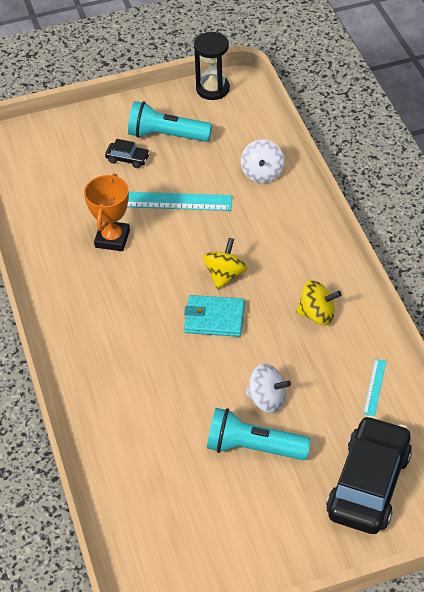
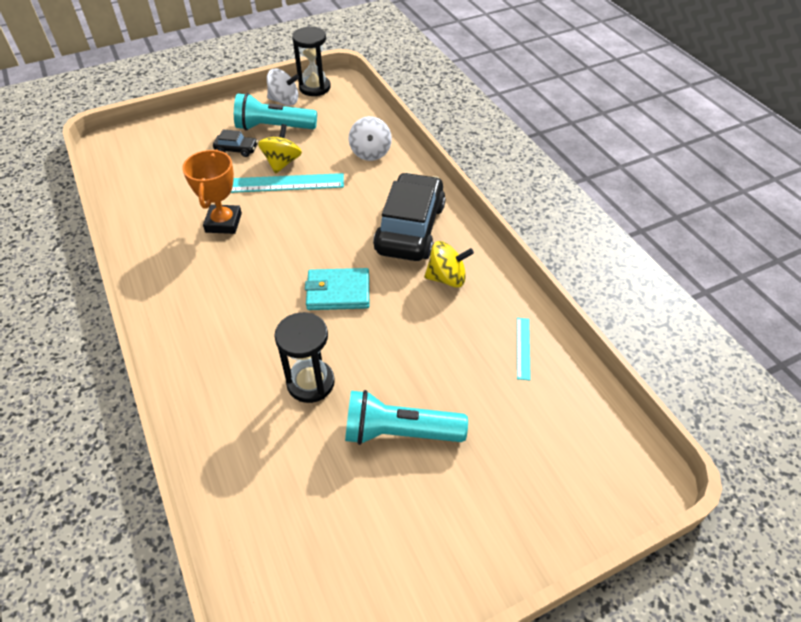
camera: 10 degrees left, 0 degrees up
(182, 398) = (310, 383): none -> black hourglass
(225, 275) = (344, 248): yellow spinning top -> yellow spinning top (282, 163)
(267, 400) = (407, 374): white spinning top -> white spinning top (284, 101)
(368, 484) = (541, 462): black car -> black car (410, 228)

